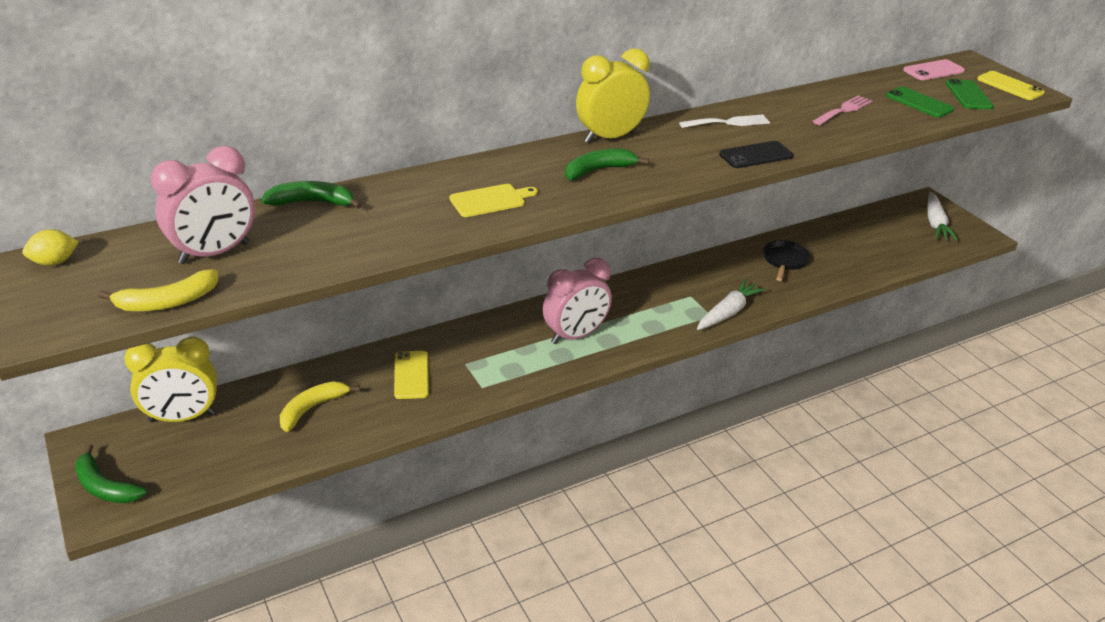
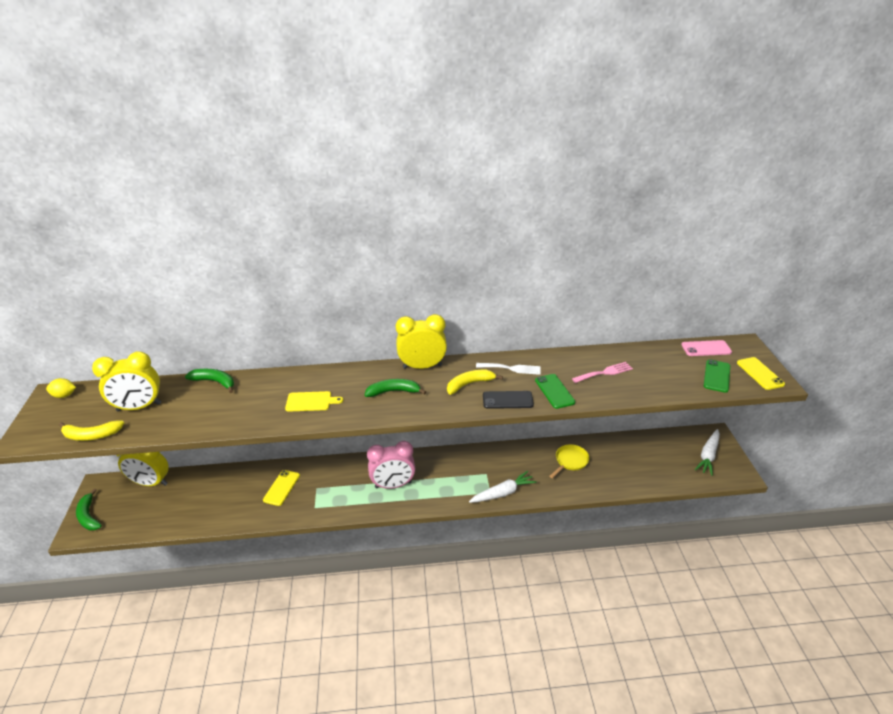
camera: 25 degrees right, 0 degrees up
(214, 253) = (139, 407): pink clock -> yellow clock
(312, 409) = (216, 496): yellow banana -> yellow banana (469, 384)
(784, 261) = (570, 461): black pan -> yellow pan
(919, 103) = (669, 376): green phone -> green phone (554, 391)

